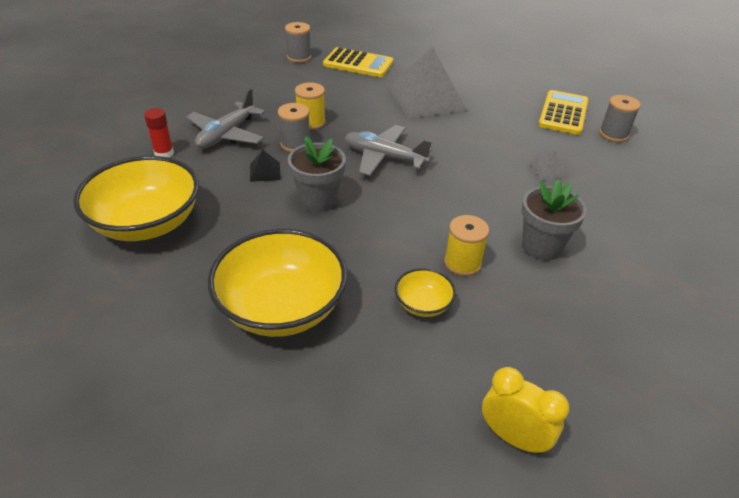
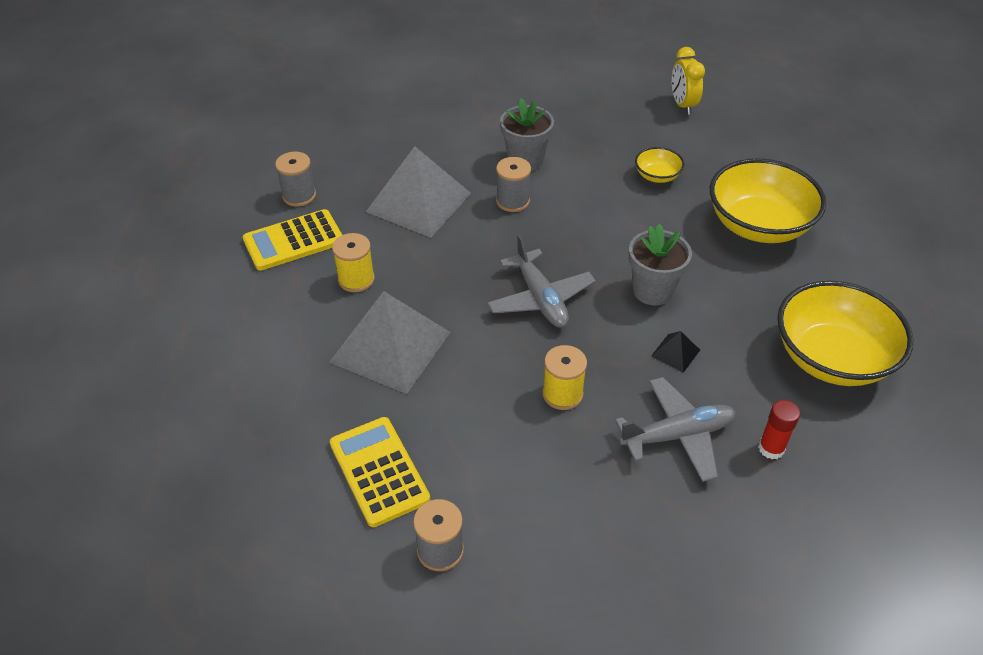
camera: 135 degrees left, 5 degrees up
(295, 144) = (611, 371): grey spool -> grey spool (512, 201)
(462, 263) = (596, 182): yellow spool -> yellow spool (356, 279)
(547, 170) = (419, 202): grey pyramid -> grey pyramid, size x2.44

